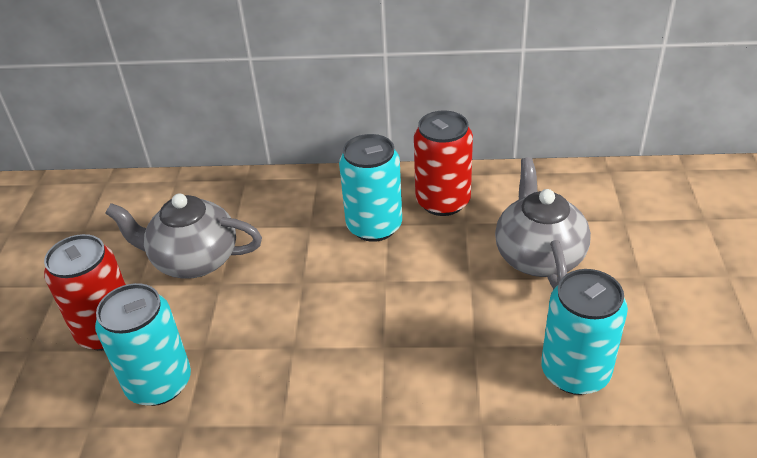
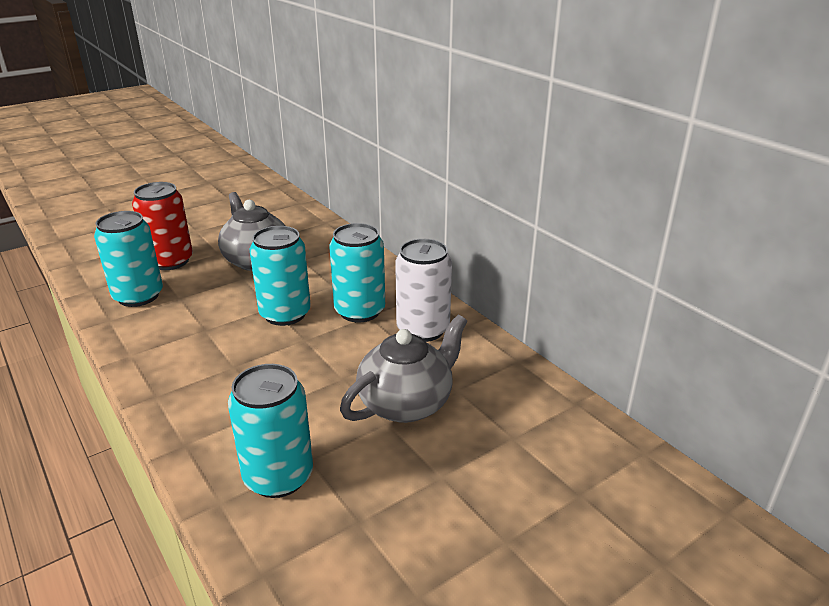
camera: 50 degrees right, 10 degrees down
(326, 277) = (285, 314): none -> turquoise can
(443, 201) = (423, 329): red can -> white can

